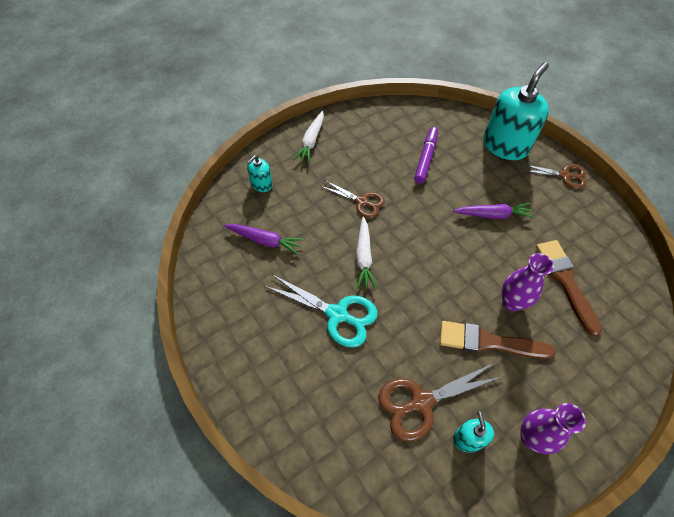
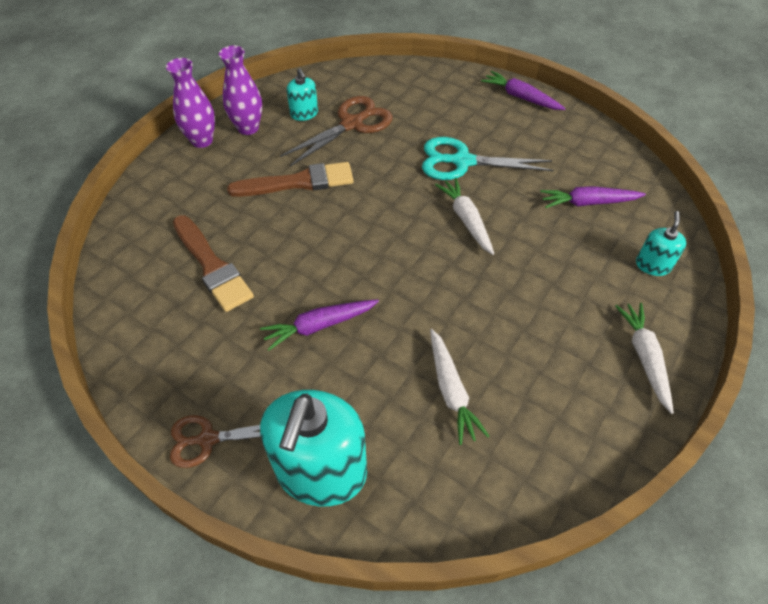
camera: 160 degrees right, 5 degrees down
(235, 377) = (521, 97): none -> purple carrot
(362, 202) = (507, 285): brown scissors -> none
(425, 158) = (451, 390): purple marker -> white carrot
(511, 302) = (278, 225): purple vase -> purple vase (202, 140)

